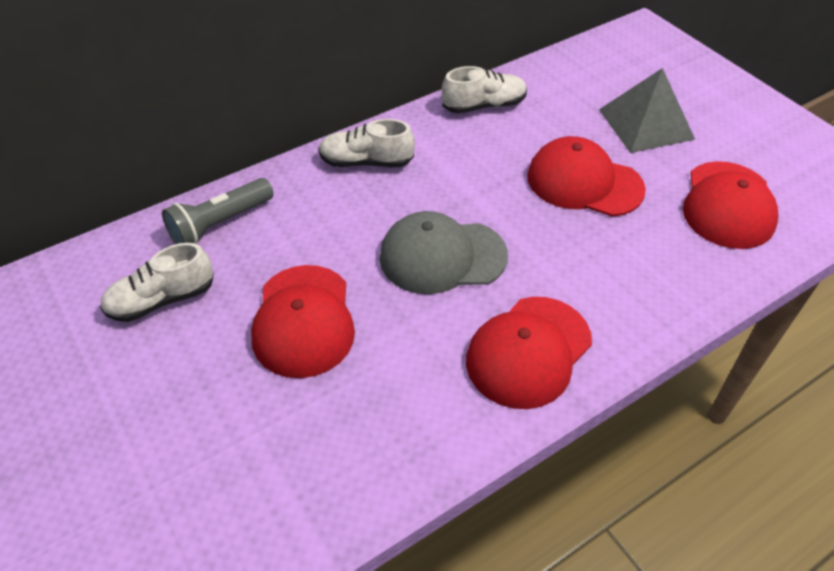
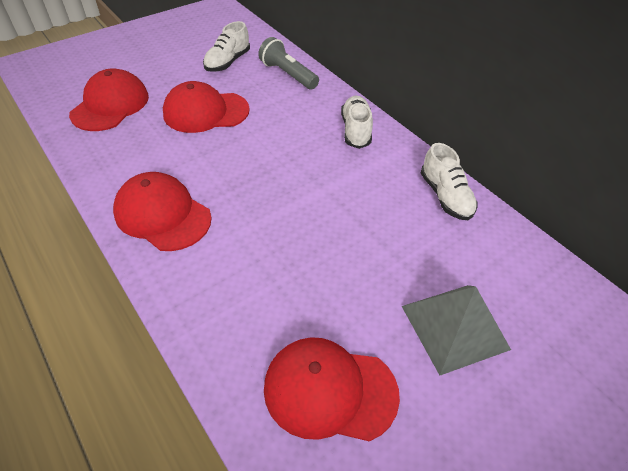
camera: 85 degrees right, 0 degrees up
(161, 300) = (227, 62): white shoe -> white shoe turned 120 degrees counterclockwise
(442, 256) = (258, 171): grey cap -> none
(584, 182) = (350, 263): red cap -> red cap (110, 105)

